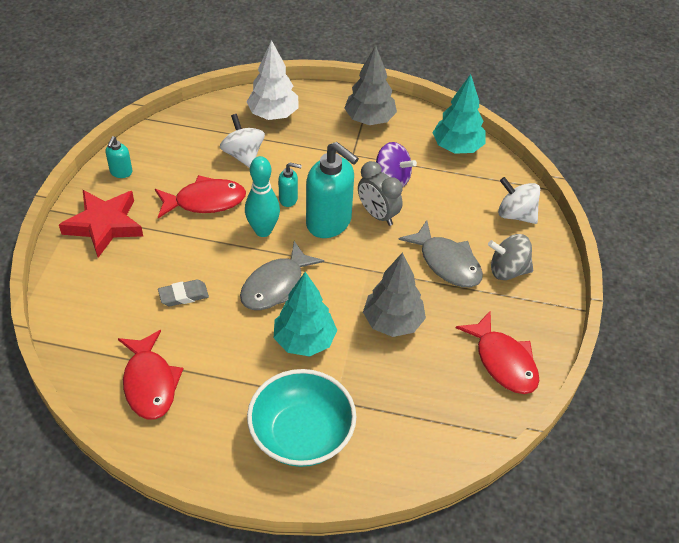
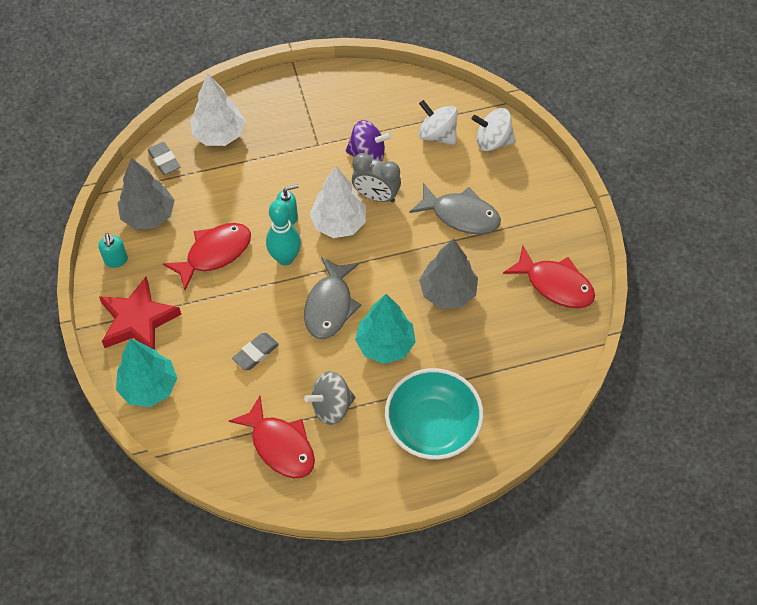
camera: 25 degrees left, 10 degrees up
(214, 115) = (164, 160): none -> grey eraser
(243, 155) = (218, 190): white spinning top -> white spinning top (437, 134)
(329, 222) = (338, 223): turquoise soap dispenser -> white tree
(369, 119) = (311, 101): grey tree -> grey tree (148, 215)
(457, 147) = (406, 95): turquoise tree -> turquoise tree (149, 387)
(508, 270) = (514, 198): grey spinning top -> grey spinning top (331, 406)

